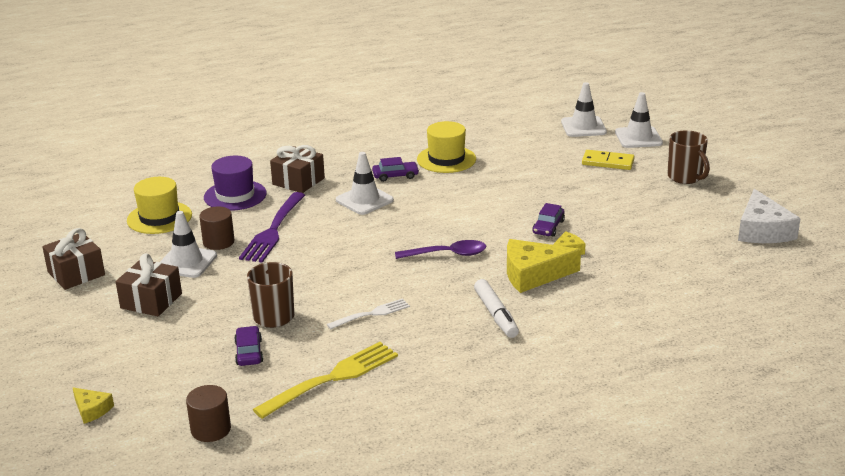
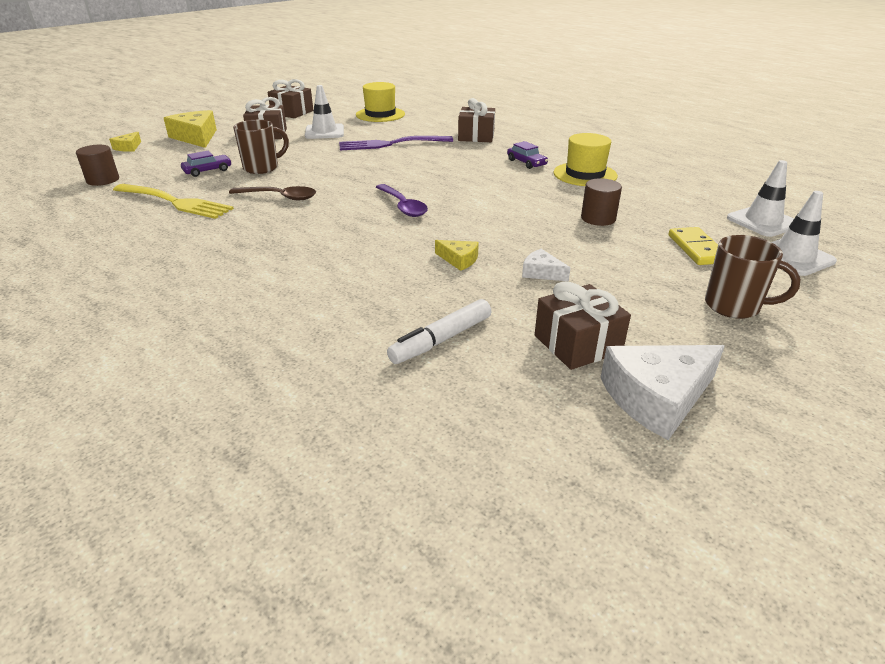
camera: 65 degrees right, 5 degrees up
(218, 242) = (360, 134): brown cylinder -> brown cylinder (598, 218)
(235, 195) = (432, 125): purple hat -> none
(364, 200) = (469, 161): white traffic cone -> none
(371, 314) = (279, 197): white fork -> brown spoon
(496, 315) = (303, 246): white marker -> white marker (441, 340)
(533, 274) = (394, 250): yellow cheese -> yellow cheese (196, 137)
(548, 227) = (501, 241): purple car -> none
(607, 225) = (541, 272): none -> white cheese
(685, 177) = (734, 306): brown mug -> brown mug turned 105 degrees counterclockwise
(701, 237) = (577, 344): none -> brown gift

